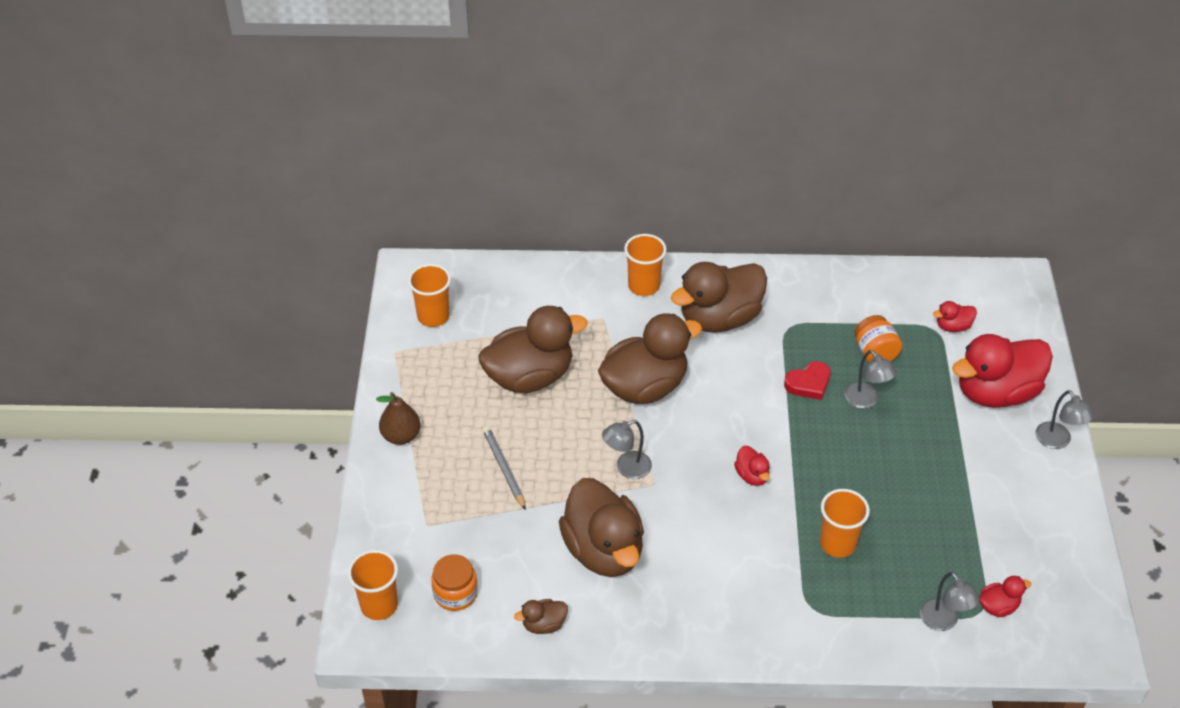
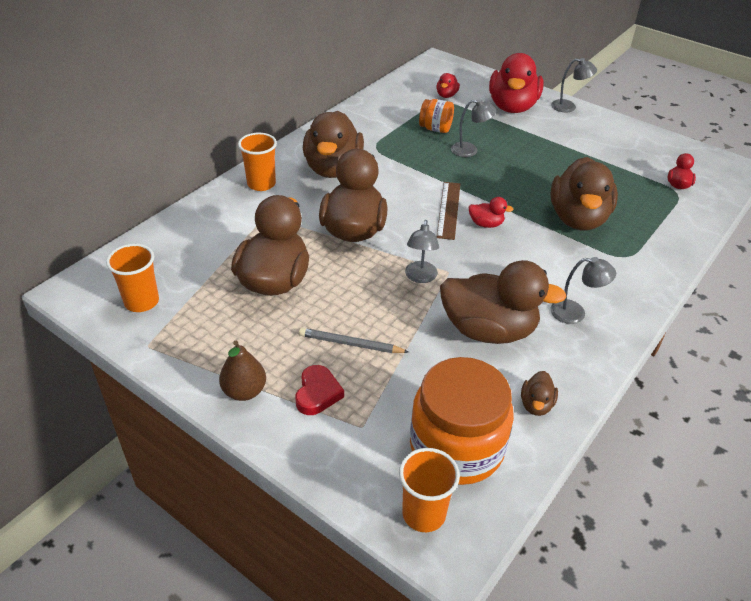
camera: 55 degrees left, 5 degrees down
(455, 593) = (456, 447): orange jar -> orange jar, size x1.97
(745, 436) = (448, 210): none -> brown ruler
(808, 383) = (431, 163): red heart -> red heart (317, 393)
(837, 543) = (578, 218): orange cup -> brown duck
(943, 622) = (675, 210): grey lamp -> grey lamp (575, 313)

